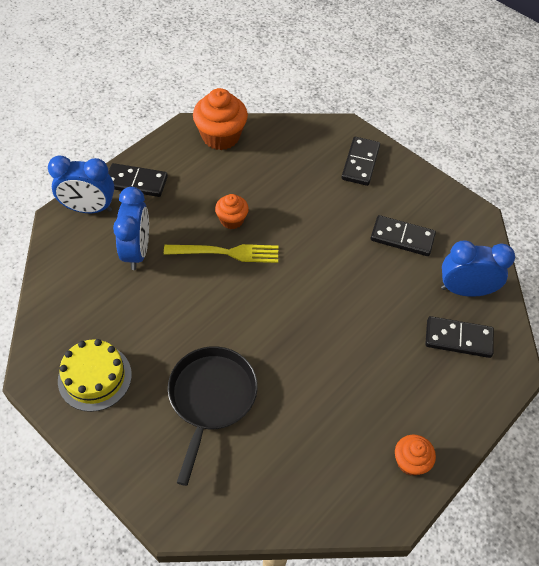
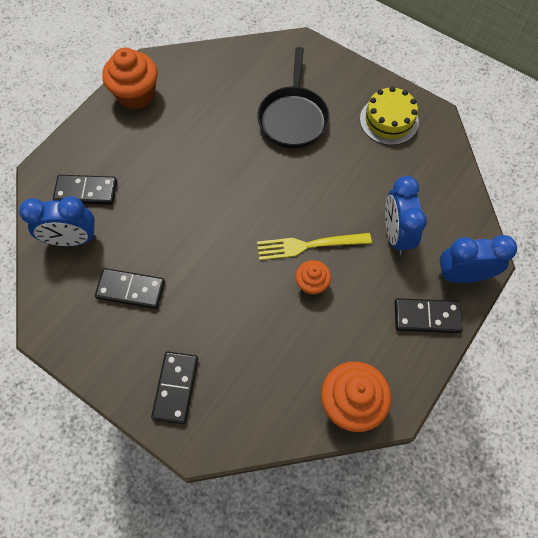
camera: 175 degrees right, 10 degrees up
(410, 462) = (136, 94): orange cupcake -> orange cupcake, size x1.75

